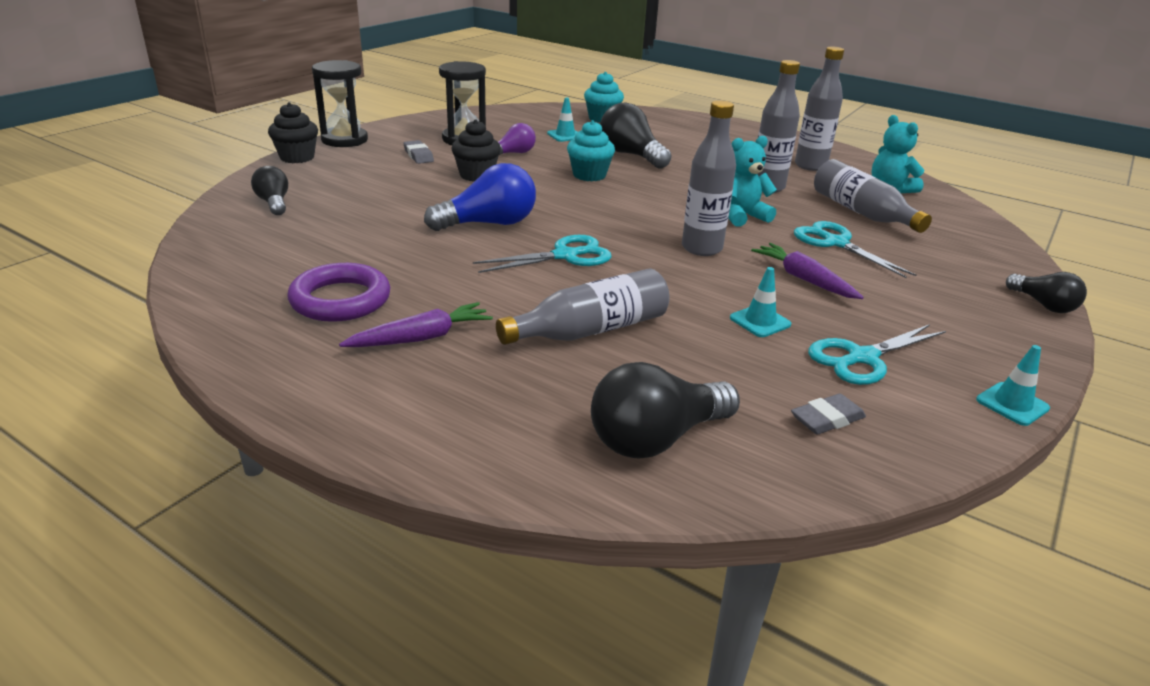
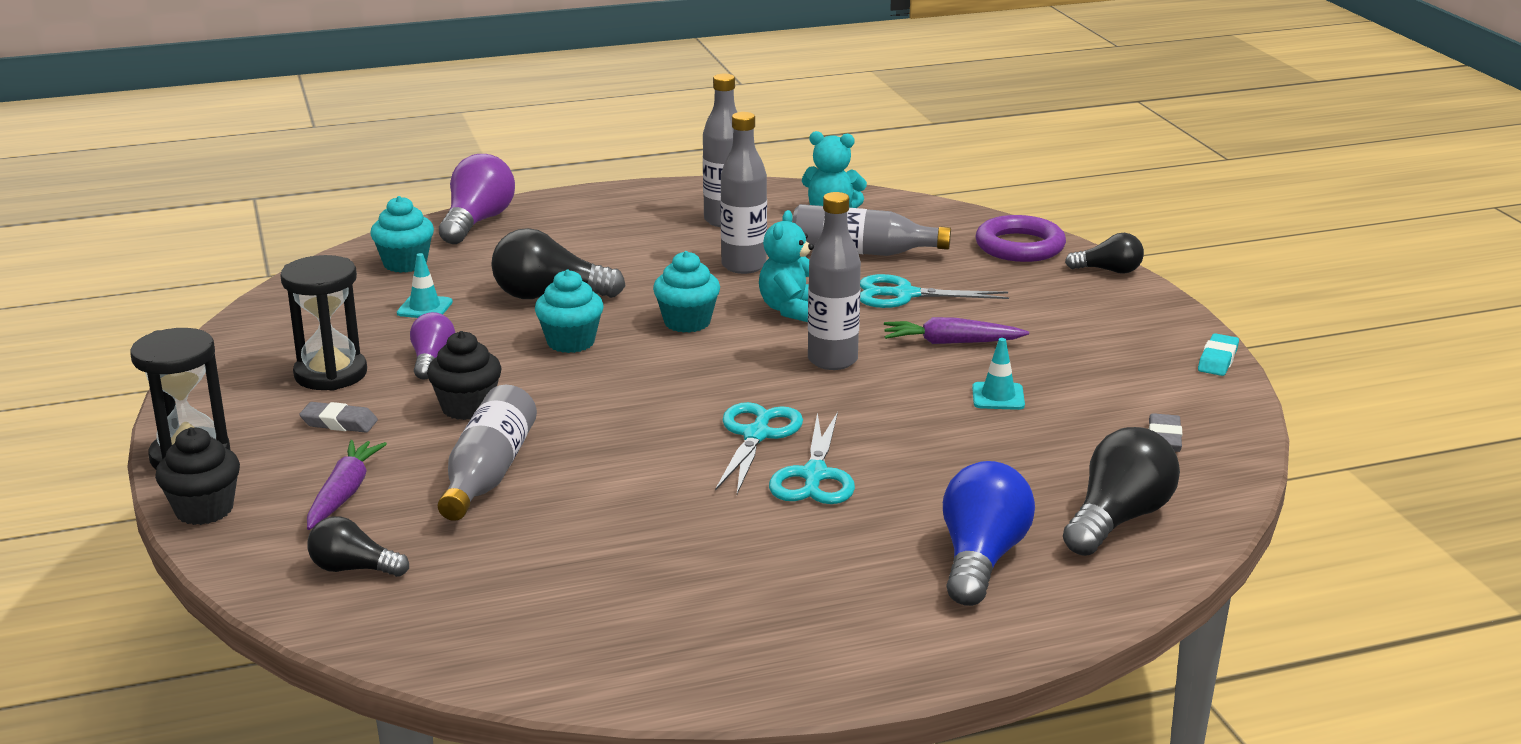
camera: 50 degrees left, 5 degrees down
(340, 300) = (696, 595): purple ring -> purple ring (1019, 246)
(421, 338) = (835, 572): purple carrot -> purple carrot (344, 493)
(489, 224) = (620, 448): blue light bulb -> blue light bulb (981, 559)
(591, 330) = (921, 480): grey bottle -> grey bottle (488, 473)
(656, 438) = (1118, 519): black light bulb -> black light bulb turned 150 degrees counterclockwise
(668, 194) = (687, 322): none -> turquoise cupcake
(676, 118) = (477, 222): none -> purple light bulb
(862, 358) = (1100, 382): turquoise scissors -> turquoise scissors (814, 476)
(1012, 404) = (1218, 360): turquoise traffic cone -> turquoise eraser

